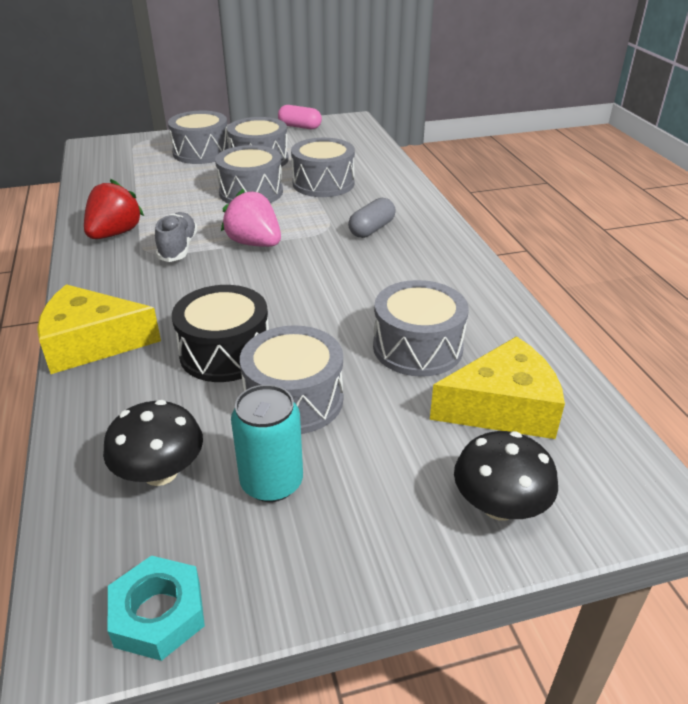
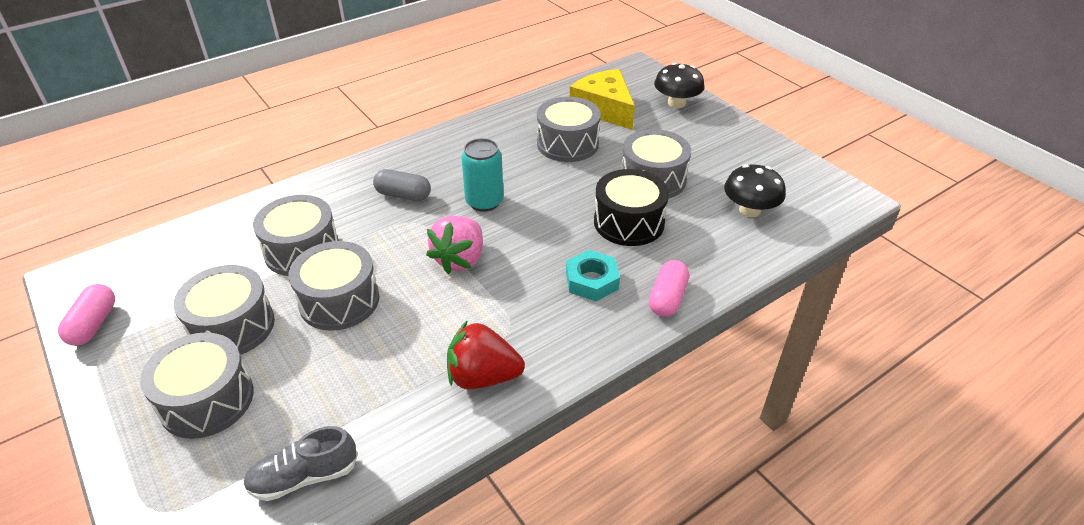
camera: 110 degrees left, 5 degrees up
(91, 343) = (667, 298): yellow cheese -> pink capsule
(158, 614) = (819, 179): turquoise nut -> turquoise nut (591, 281)
(178, 248) = (491, 310): grey shoe -> grey shoe (304, 477)
(271, 482) = (721, 169): turquoise can -> turquoise can (484, 202)

